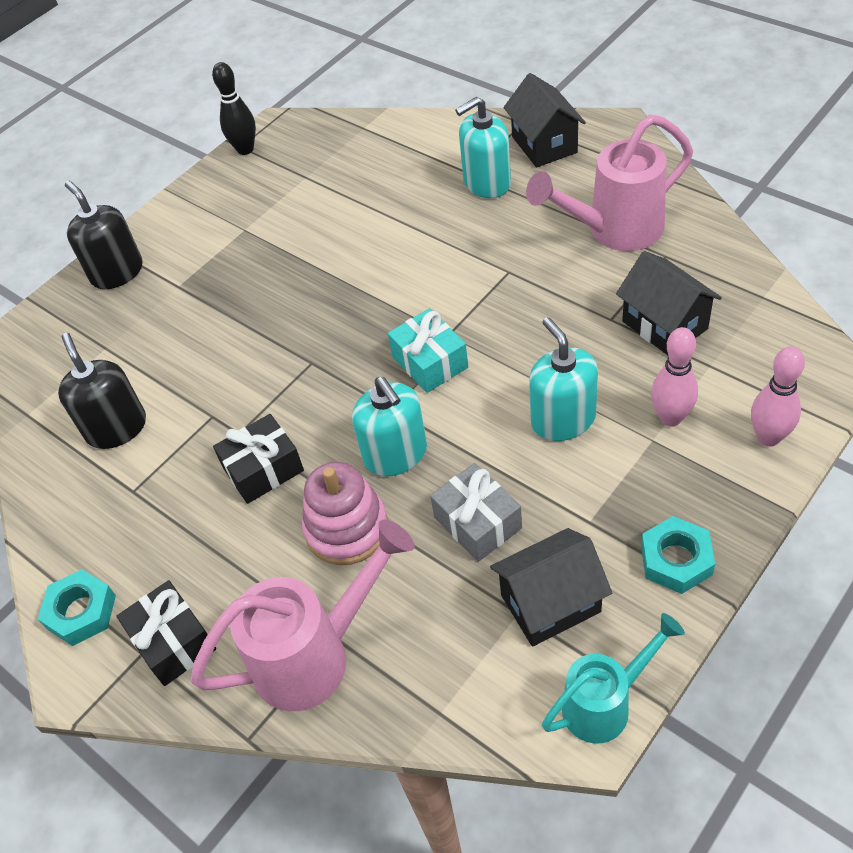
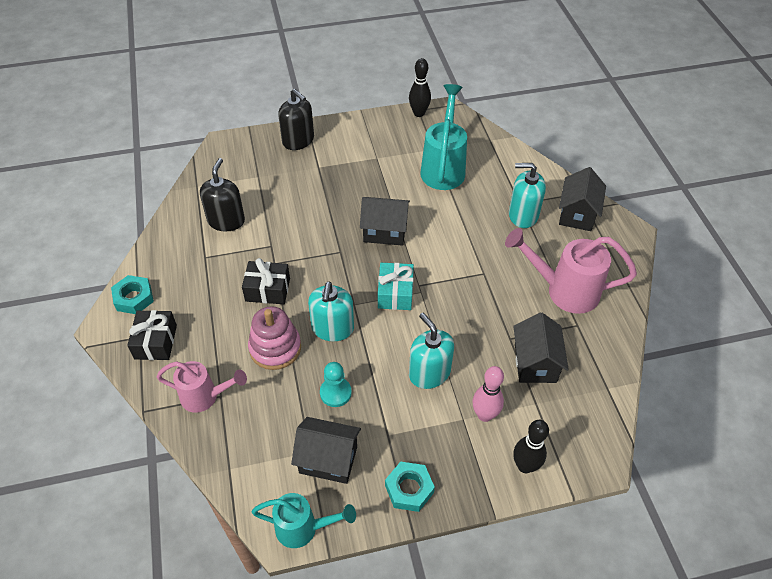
camera: 30 degrees right, 0 degrees up
(117, 272) = (298, 140): black soap dispenser -> black soap dispenser turned 135 degrees clockwise
(316, 654) = (205, 397): pink watering can -> pink watering can, size x0.65
(339, 189) = (443, 167): none -> turquoise watering can
(343, 304) = (384, 231): none -> black house
(478, 522) = (335, 393): grey gift -> turquoise pawn
(563, 419) = (429, 373): turquoise soap dispenser -> turquoise soap dispenser turned 45 degrees counterclockwise
(768, 437) = (525, 466): pink bowling pin -> black bowling pin

